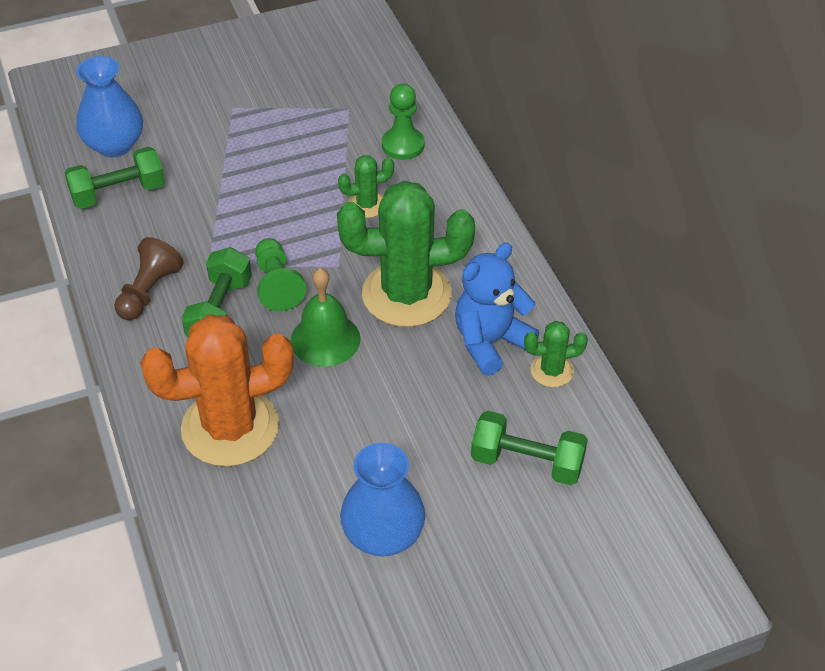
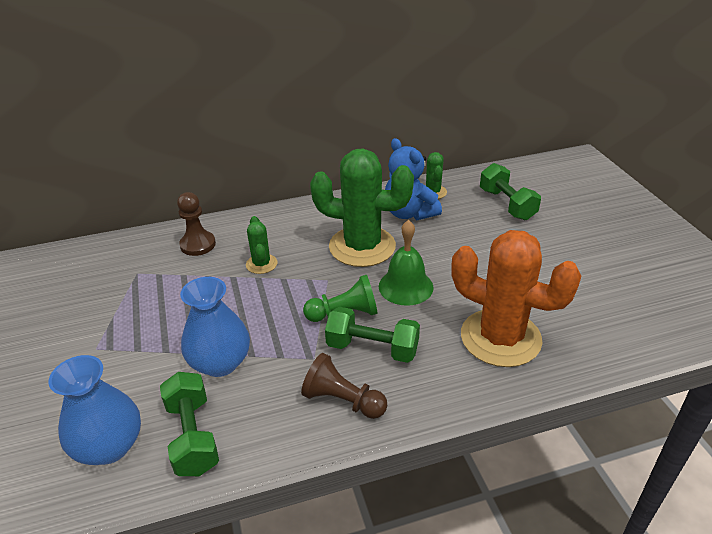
camera: 85 degrees left, 10 degrees down
(230, 428) = (500, 338): orange cactus -> orange cactus turned 45 degrees counterclockwise
(383, 535) = (578, 261): blue vase -> blue vase (220, 362)
(403, 145) = (198, 245): green pawn -> brown pawn
(406, 294) = (362, 246): green cactus -> green cactus turned 75 degrees counterclockwise
(527, 462) = (507, 204): green dumbbell -> green dumbbell turned 45 degrees counterclockwise

